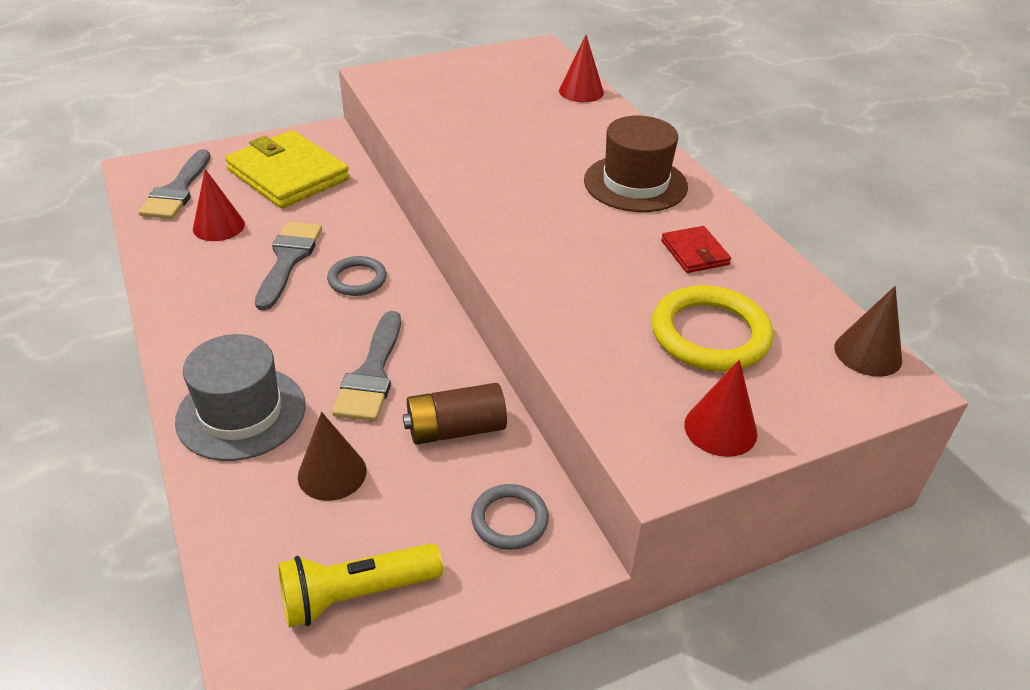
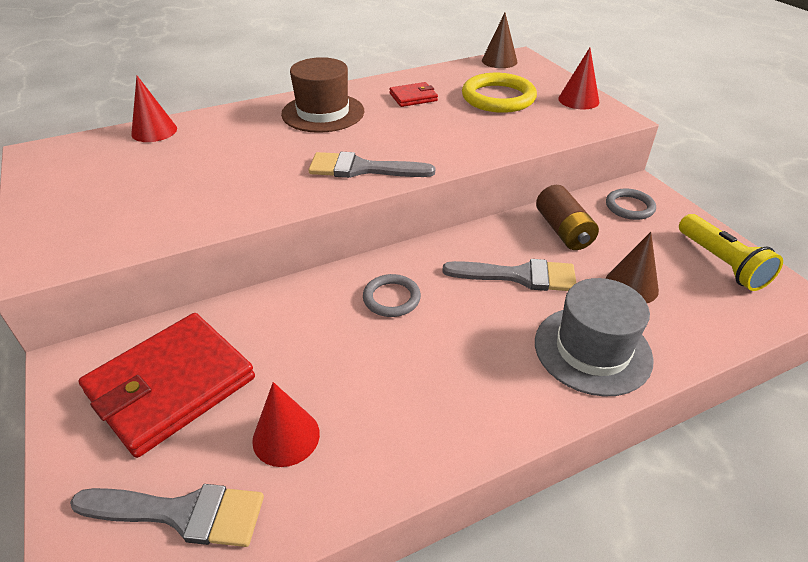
camera: 90 degrees left, 0 degrees up
(288, 175) = (171, 385): yellow wallet -> red wallet
(288, 259) = (359, 355): grey brush -> grey brush (362, 169)

